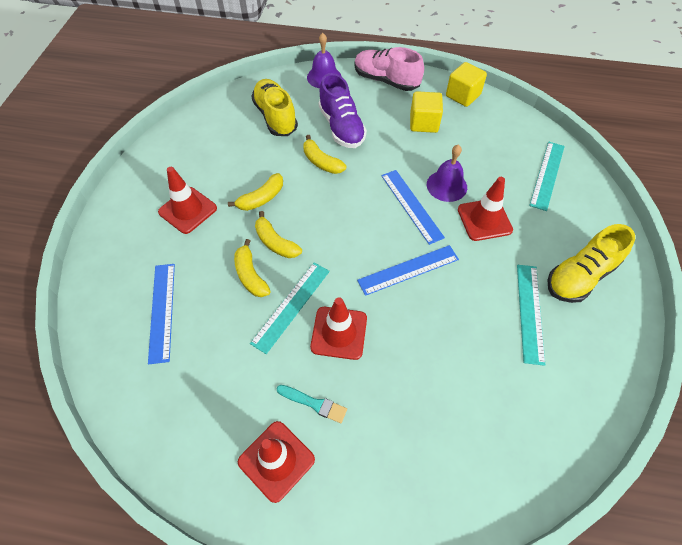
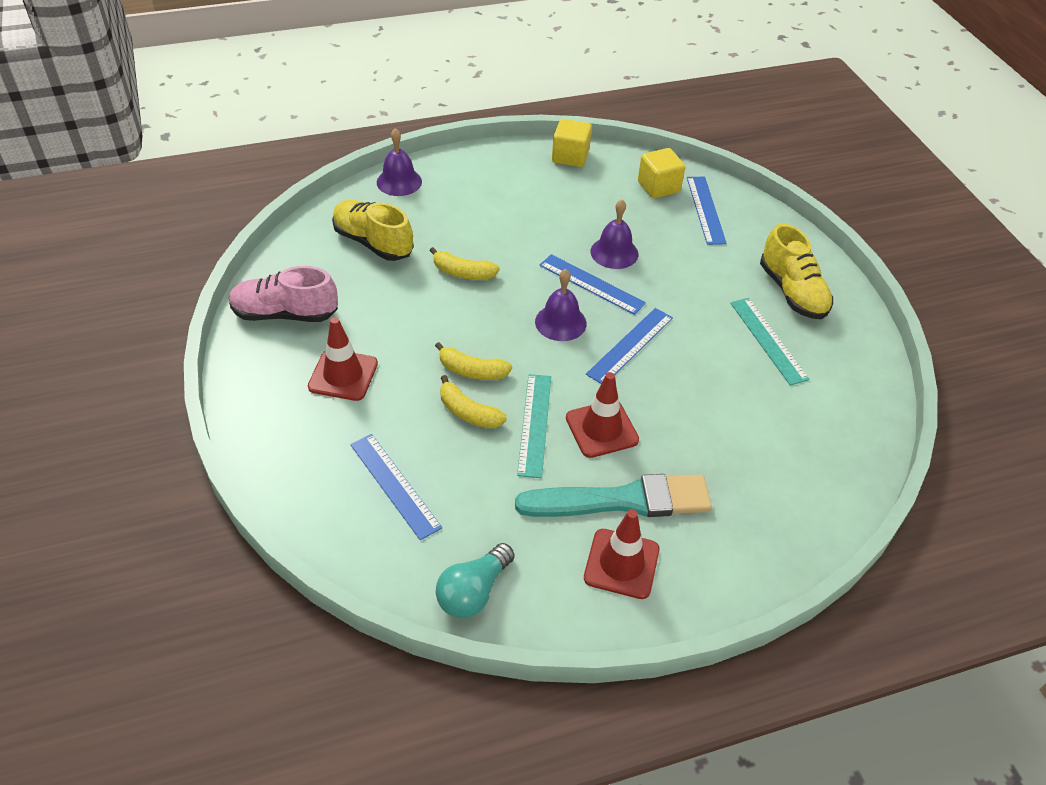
camera: 30 degrees left, 10 degrees down
(154, 426) = (473, 592): none -> turquoise light bulb
(261, 198) = (422, 333): yellow banana -> none
(314, 403) = (622, 500): turquoise brush -> turquoise brush, size x2.29
(341, 127) = (459, 230): purple shoe -> none
(366, 228) = (560, 322): none -> purple bell
(386, 80) = (475, 165): pink shoe -> pink shoe (285, 314)
(424, 123) = (548, 197): yellow cube -> yellow cube (658, 187)
(484, 220) = (673, 272): red traffic cone -> none
(547, 175) = (706, 210): turquoise ruler -> blue ruler
(580, 276) = (792, 292): yellow shoe -> yellow shoe turned 45 degrees counterclockwise

